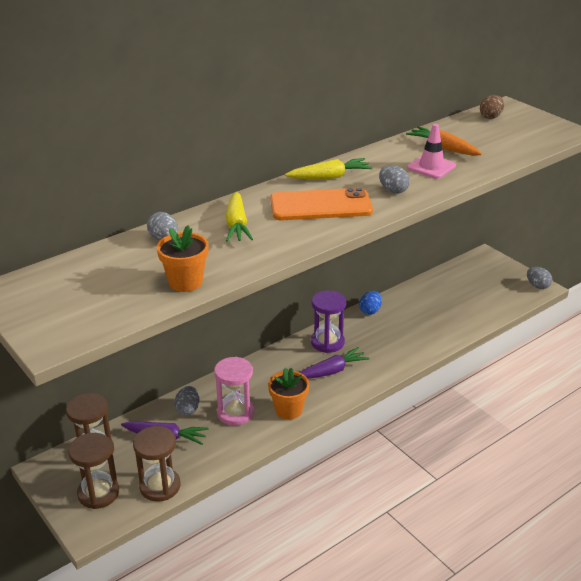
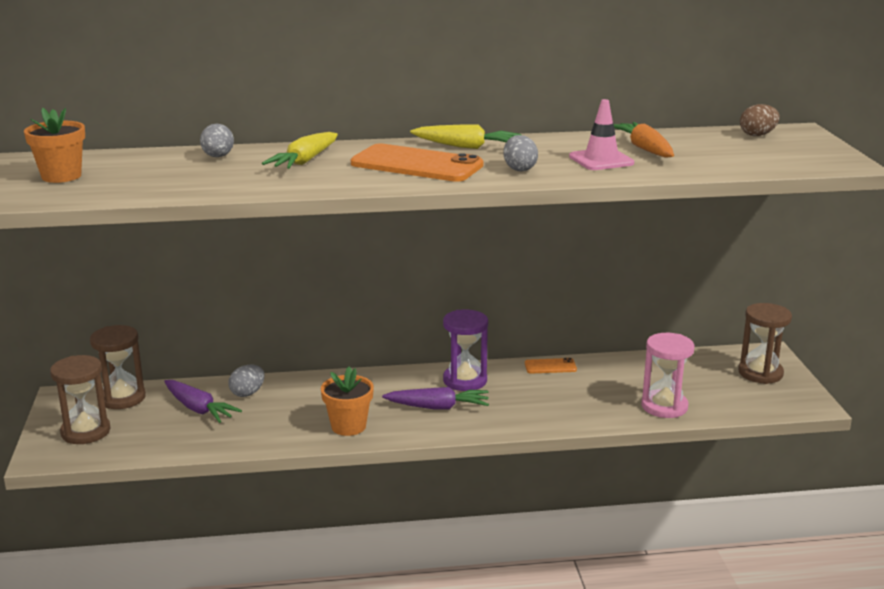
camera: 30 degrees right, 10 degrees down
(160, 486) = (145, 446): brown hourglass -> brown hourglass (760, 373)
(185, 282) = (183, 188): orange flower pot -> orange flower pot (61, 176)
(235, 413) = (291, 411): pink hourglass -> pink hourglass (664, 406)
(370, 311) = (550, 366): blue egg -> orange phone
(537, 286) = (807, 402): grey egg -> none

